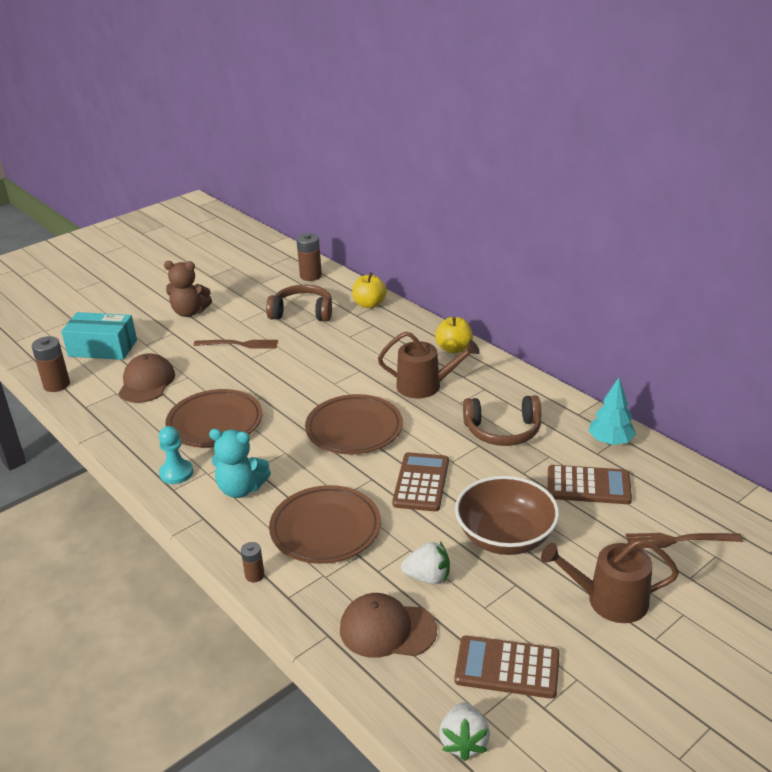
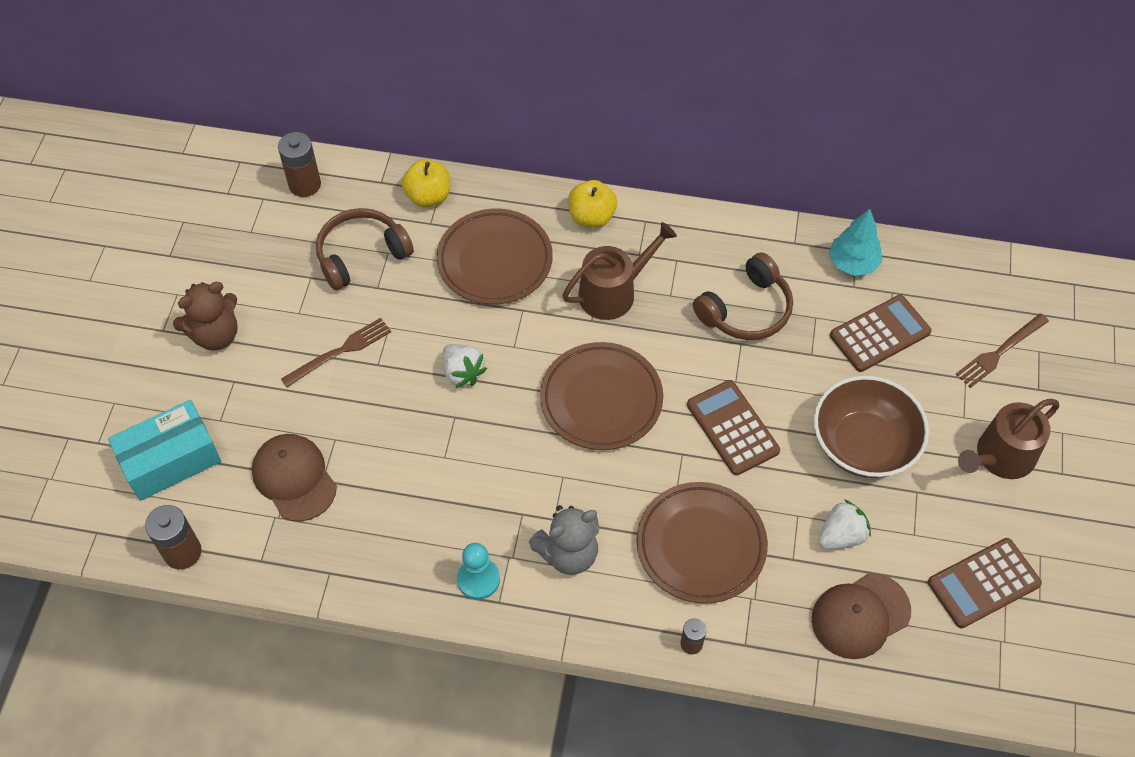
camera: 40 degrees left, 25 degrees up
(215, 423) = (444, 486): brown plate -> brown plate (495, 261)
(241, 489) = (568, 553): turquoise teddy bear -> grey teddy bear
(464, 742) = (1013, 676): white strawberry -> white strawberry (462, 373)

